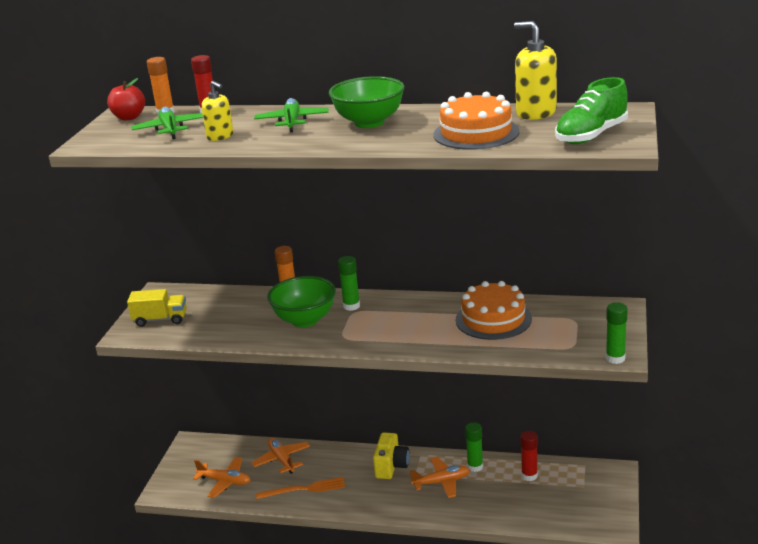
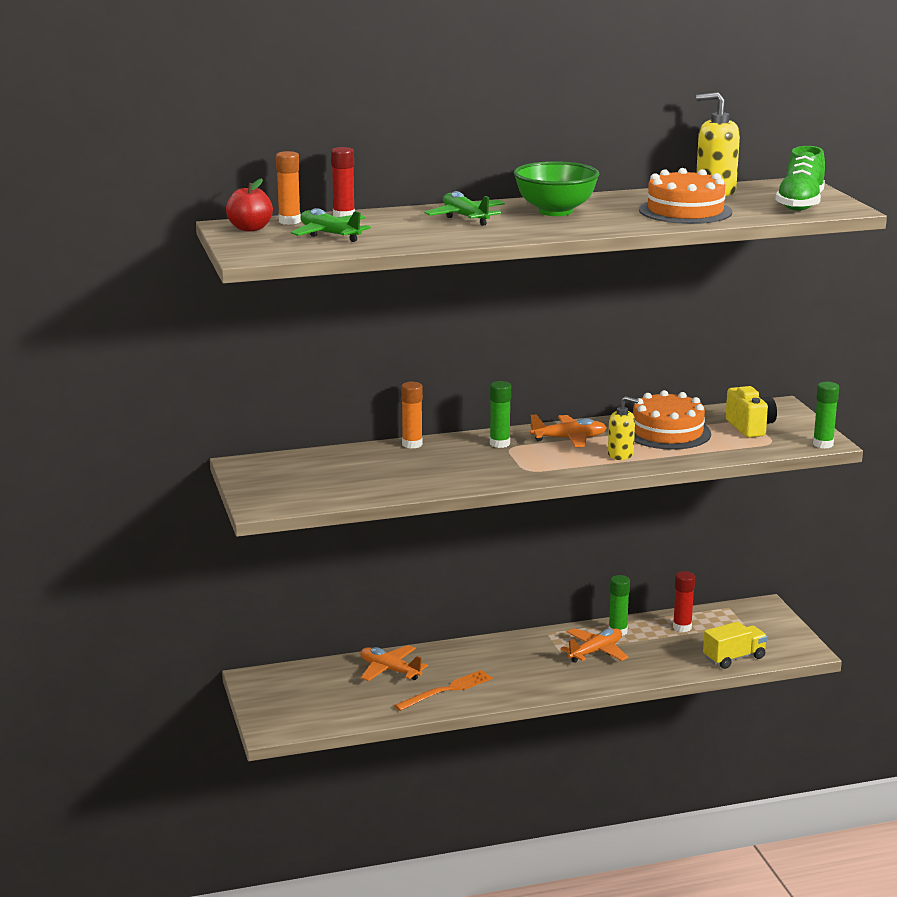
camera: 30 degrees left, 5 degrees down
(160, 319) = (284, 488): yellow truck -> yellow truck (734, 658)
(220, 136) = (407, 235): yellow soap dispenser -> yellow soap dispenser (620, 455)
(225, 481) = (341, 704): orange plane -> orange plane (569, 439)
(305, 320) = (463, 463): green bowl -> none
(391, 466) = (526, 650): yellow camera -> yellow camera (750, 427)

